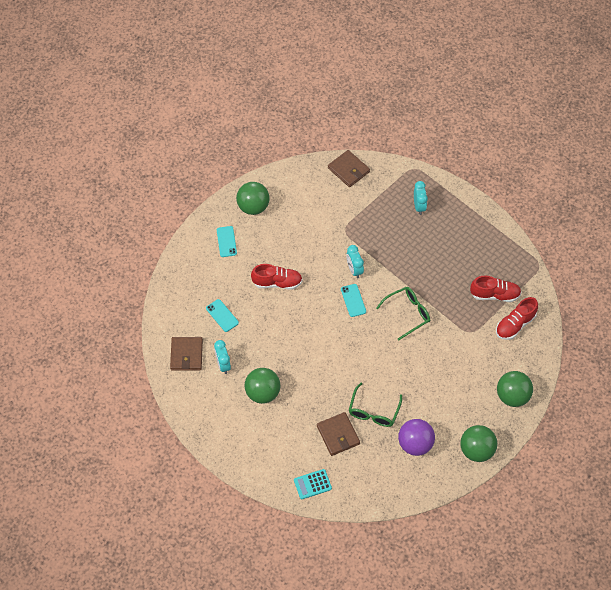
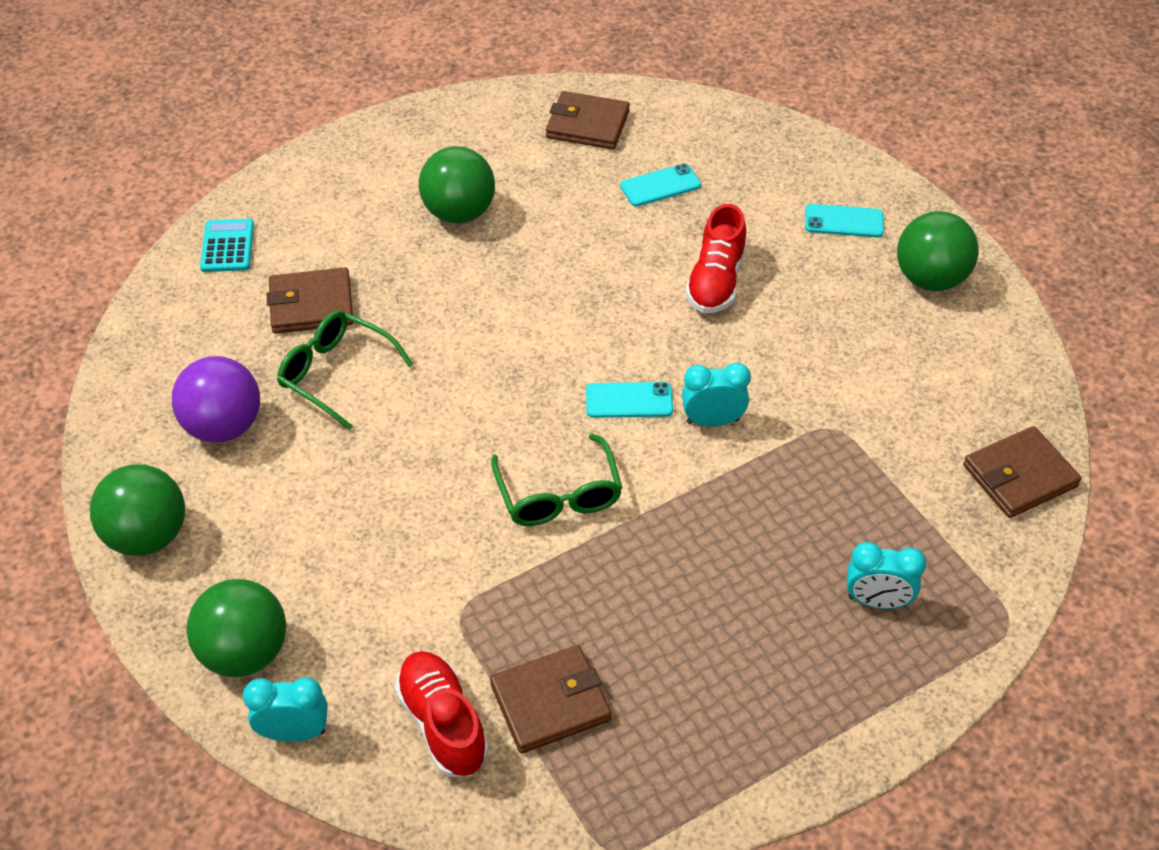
camera: 105 degrees right, 10 degrees down
(223, 364) = (546, 169): turquoise clock -> turquoise clock (294, 732)
(494, 295) = (550, 702): red shoe -> brown wallet

